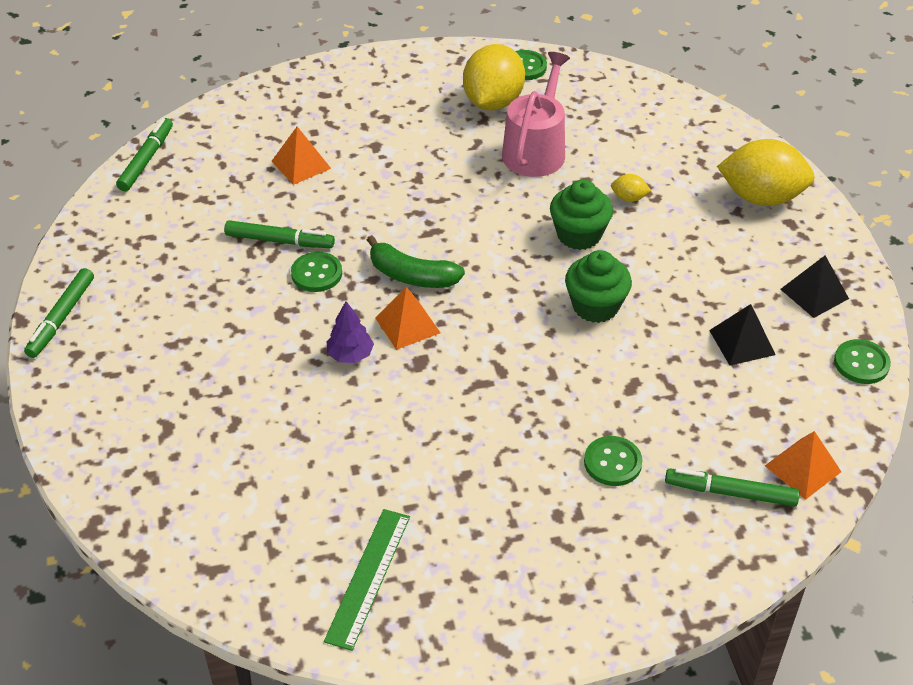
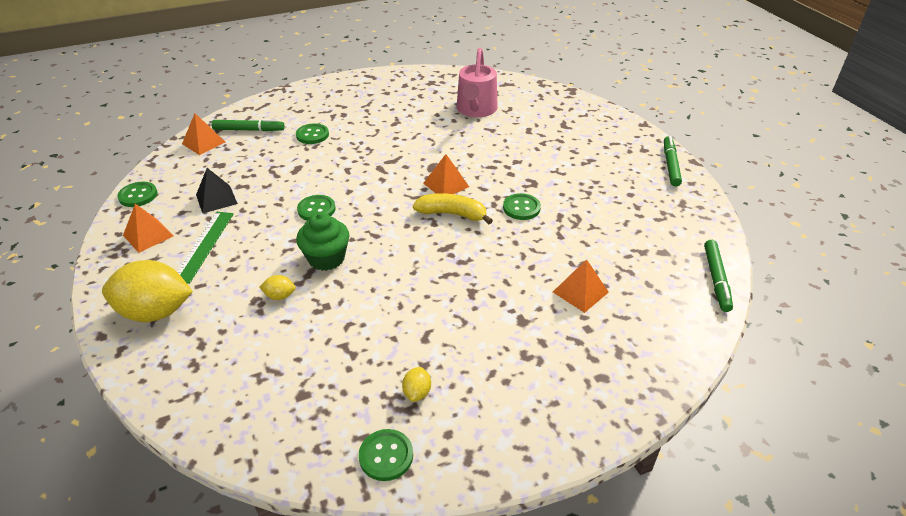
camera: 170 degrees right, 5 degrees down
(279, 241) = (560, 226): green marker -> none
(350, 355) = (477, 166): purple tree -> none
(368, 577) = (433, 88): green ruler -> green ruler (204, 246)
(412, 275) = (452, 214): green banana -> yellow banana
(493, 102) = (417, 392): yellow lemon -> yellow lemon, size x0.42
(536, 150) = (366, 336): pink watering can -> pink watering can (476, 109)
(595, 306) = (316, 209): green cupcake -> green button
(814, 293) = (148, 235): black pyramid -> orange pyramid

